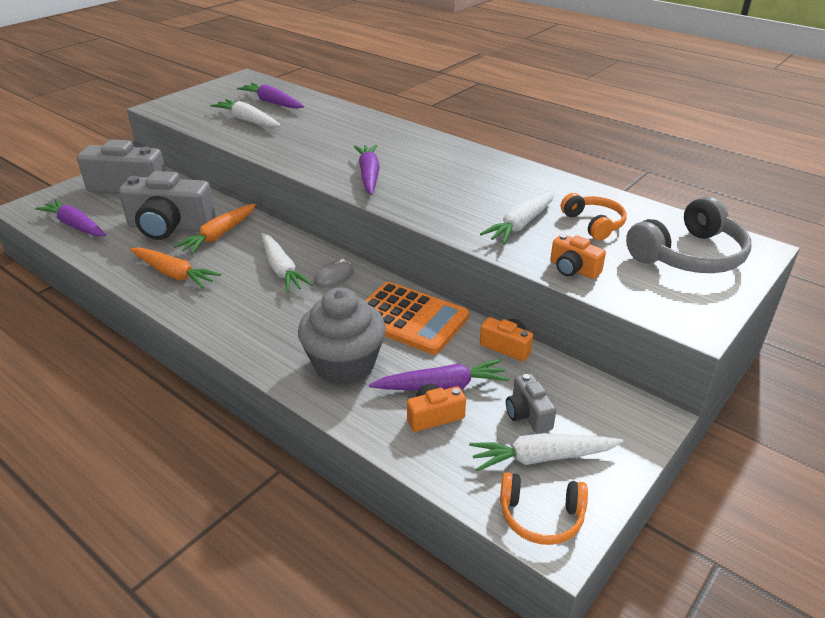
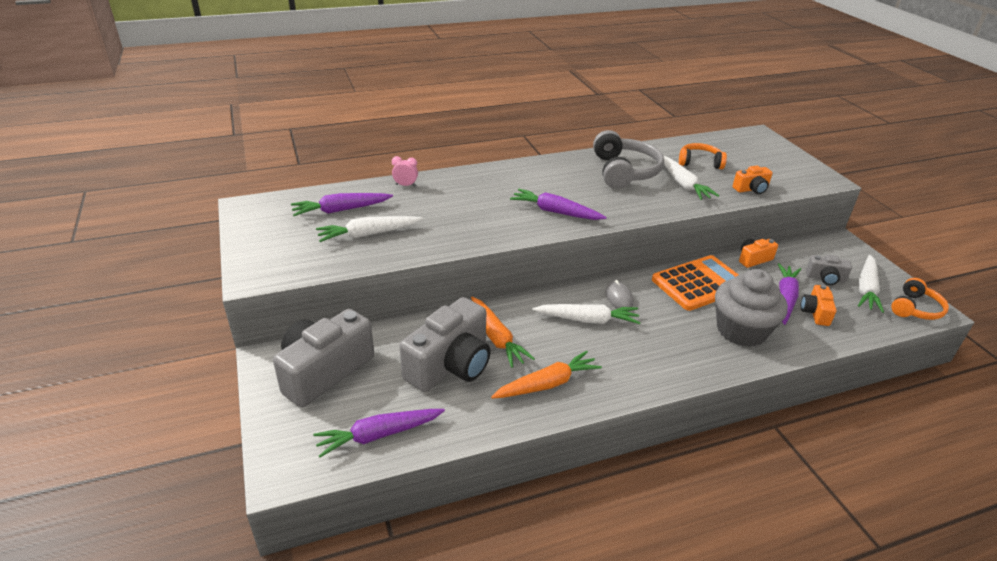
camera: 60 degrees left, 0 degrees up
(338, 110) = (405, 185): none -> pink clock
(689, 255) = (755, 152): grey headphones -> grey headphones (624, 171)

